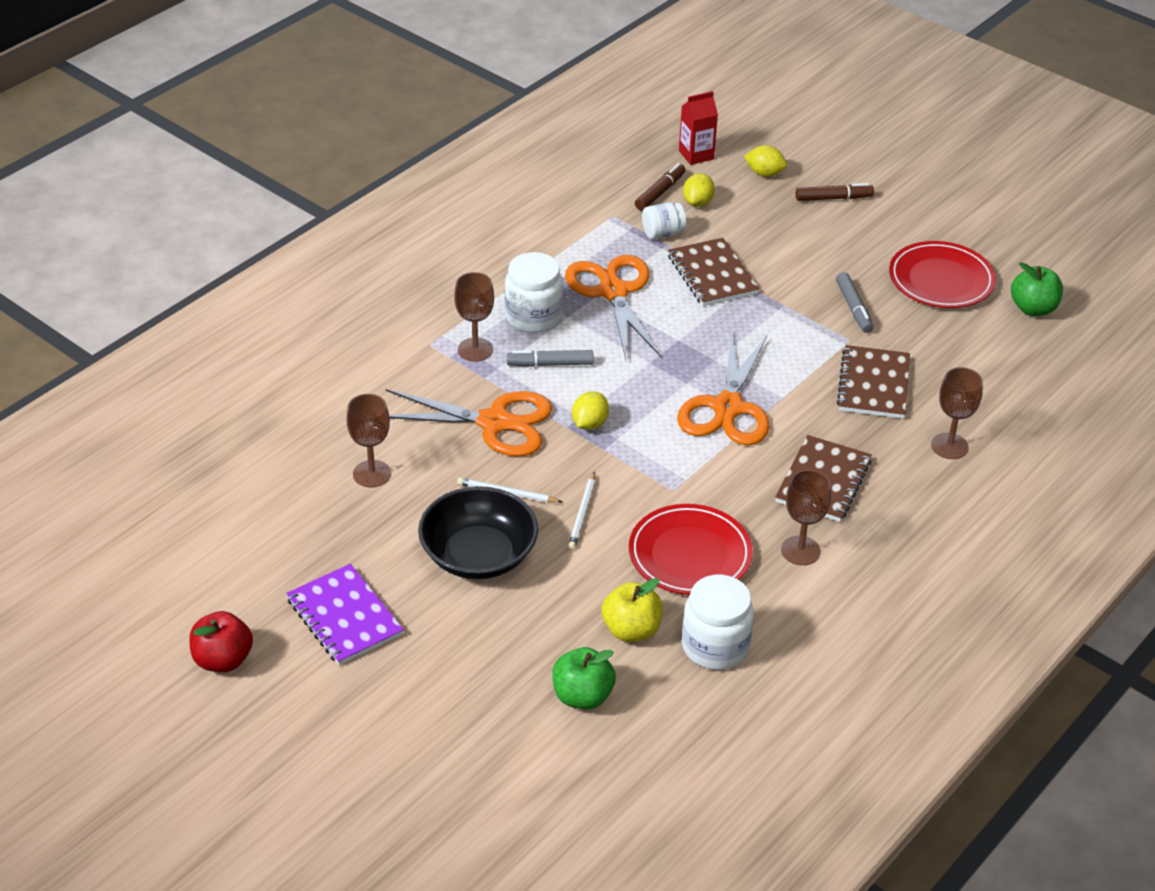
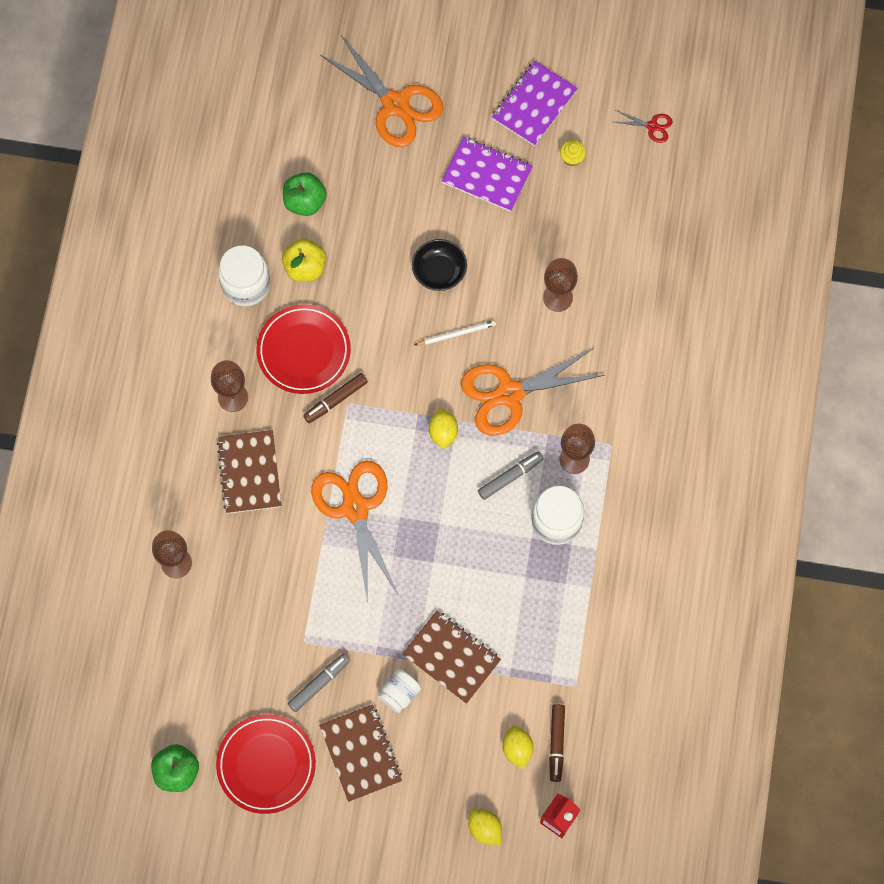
camera: 150 degrees right, 30 degrees up
(115, 572) = (652, 126): none -> red scissors
(223, 660) = (534, 105): red apple -> purple notebook
(233, 587) = (572, 158): none -> yellow cupcake
(478, 555) = (439, 271): black bowl -> black bowl, size x0.62
(582, 513) = (395, 346): white pencil -> none
(613, 291) = (516, 588): orange scissors -> orange scissors (396, 105)
(662, 233) = (521, 687): white jar -> white jar (399, 693)
(764, 173) = (484, 828): yellow lemon -> yellow lemon turned 60 degrees clockwise
(833, 198) = (407, 828): brown marker -> brown marker (335, 400)
(853, 308) = (319, 683): grey marker -> grey marker turned 90 degrees clockwise
(873, 385) = (261, 599): brown notebook -> brown notebook (360, 753)

